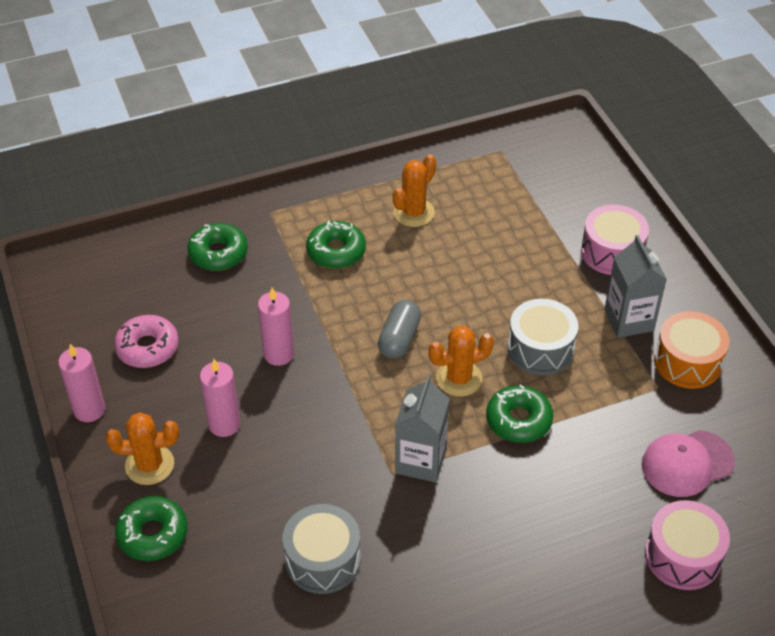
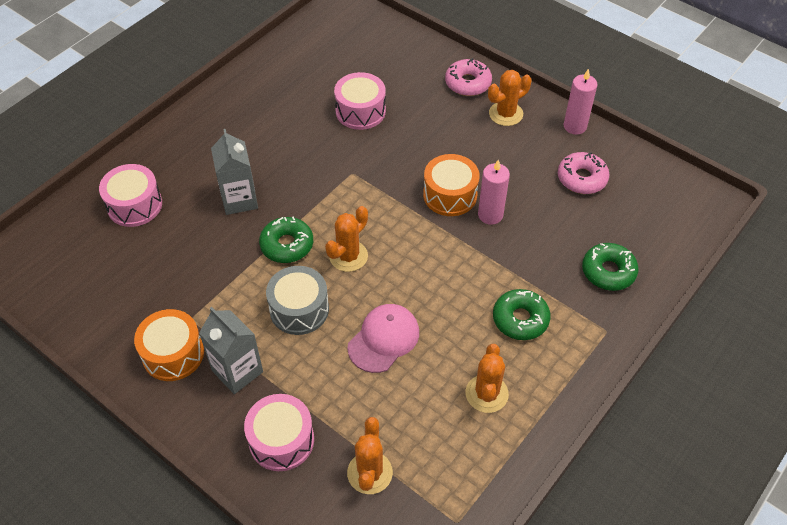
camera: 150 degrees right, 5 degrees up
(153, 534) = (468, 83): green donut -> pink donut
(224, 424) = (483, 155): pink candle -> none
(302, 395) = (450, 195): none -> orange drum
(323, 560) = (360, 111): grey drum -> pink drum
(399, 339) = (413, 267): grey capsule -> none
(421, 461) = (339, 188): grey carton -> grey carton (239, 200)
(549, 203) = (369, 473): none -> orange cactus
(687, 463) = (149, 268): pink cap -> pink cap (383, 339)

